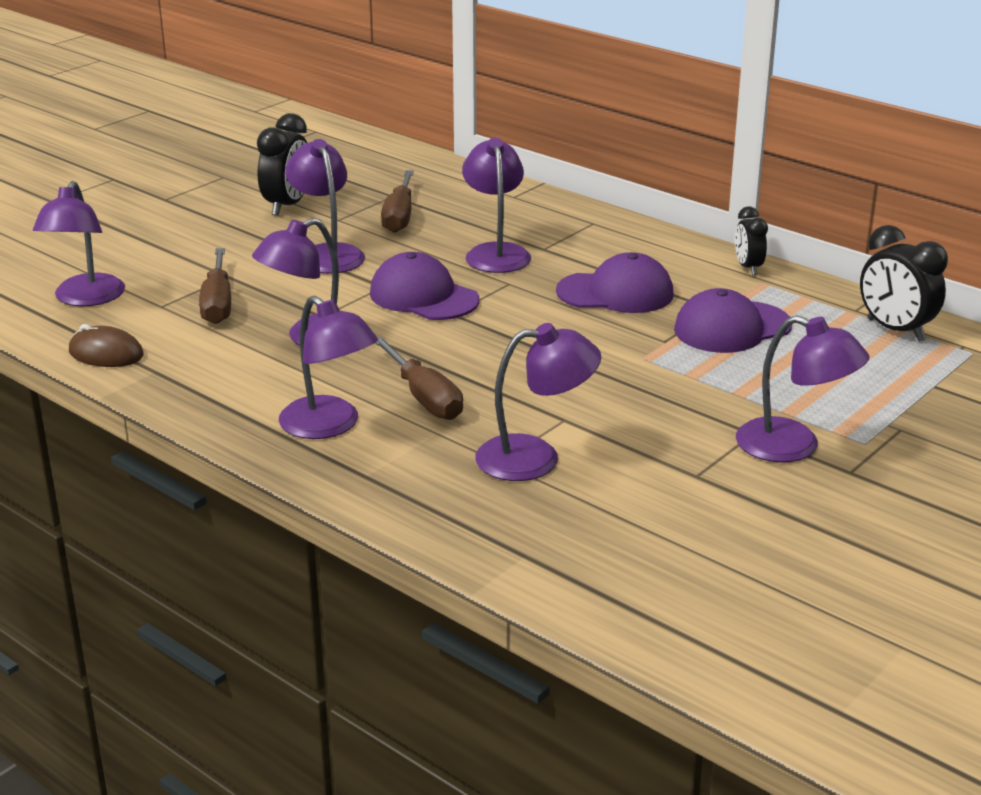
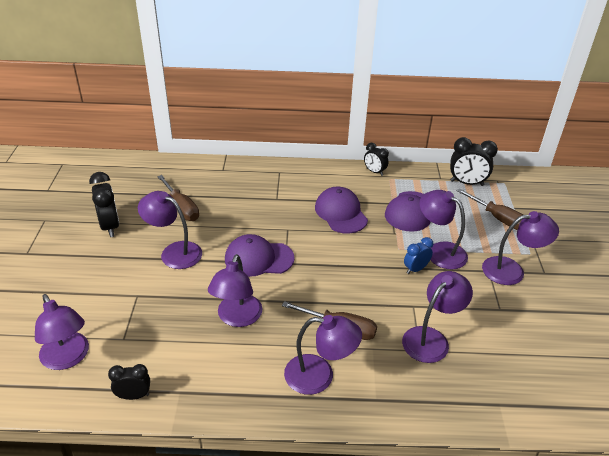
camera: 40 degrees left, 10 degrees up
(106, 353) = (134, 396): brown mouse -> black clock
(218, 303) = (155, 319): brown screwdriver -> brown screwdriver (498, 219)
(496, 252) = (258, 212): purple lamp -> purple lamp (439, 251)
(615, 293) = (341, 213): purple cap -> purple cap turned 75 degrees counterclockwise
(632, 387) = (415, 269): none -> blue clock

